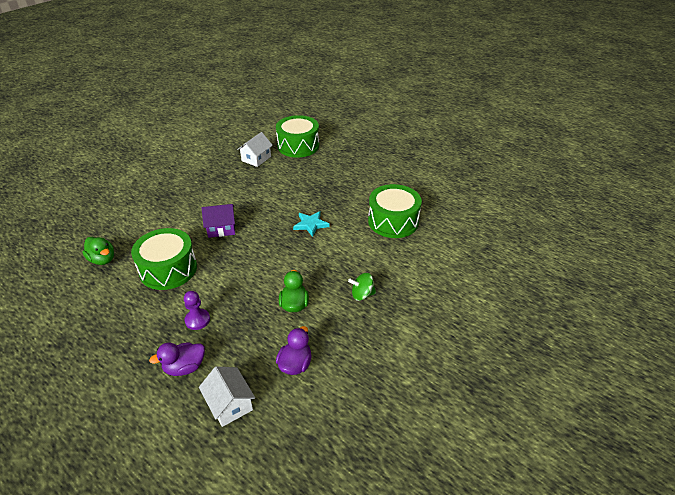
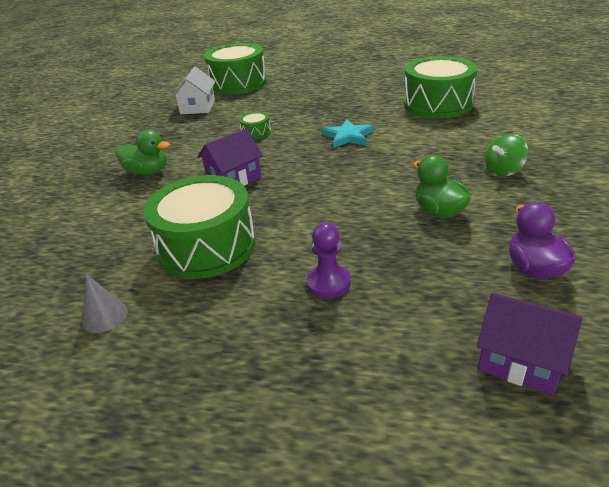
camera: 25 degrees left, 5 degrees down
(97, 288) = (104, 316): none -> grey cone
(102, 259) = (76, 277): green duck -> green duck (148, 172)
(184, 367) = (387, 348): purple duck -> none
(230, 404) = (520, 359): white house -> purple house
(265, 197) = (256, 133): none -> green drum

